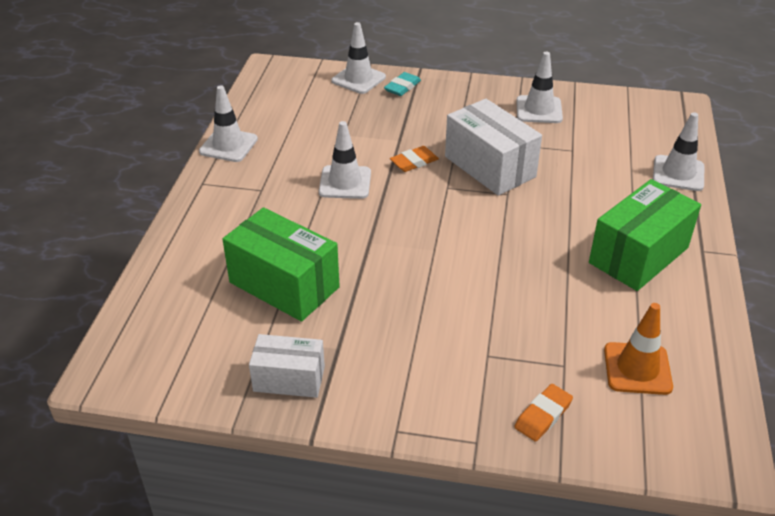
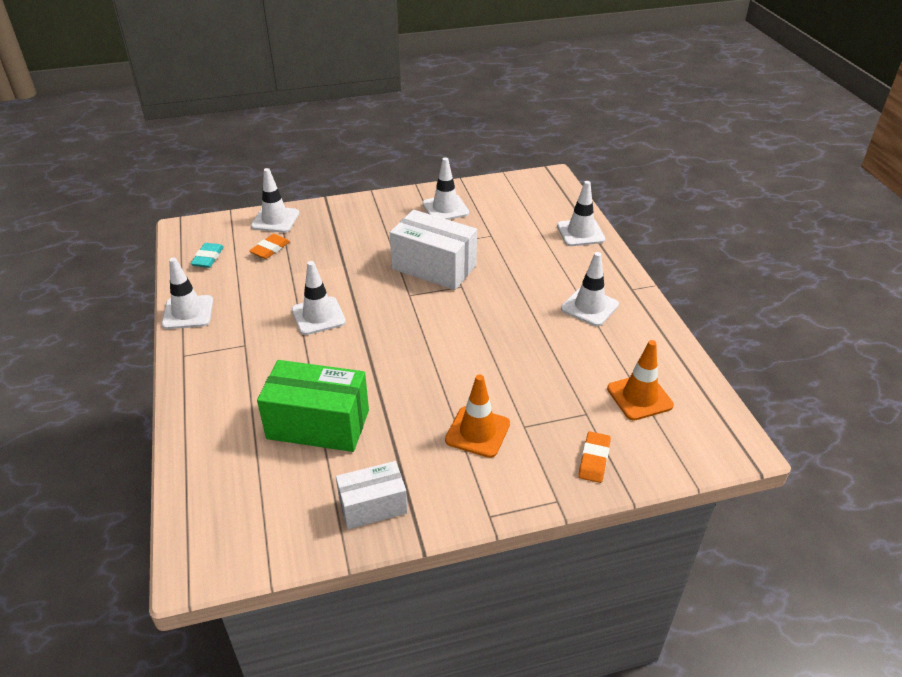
camera: 25 degrees left, 0 degrees up
(402, 87) = (319, 217): turquoise eraser -> turquoise eraser (208, 258)
(414, 162) = (368, 281): orange eraser -> orange eraser (270, 249)
(435, 344) = (477, 432): none -> orange traffic cone
(639, 255) = (589, 307): green box -> white traffic cone

